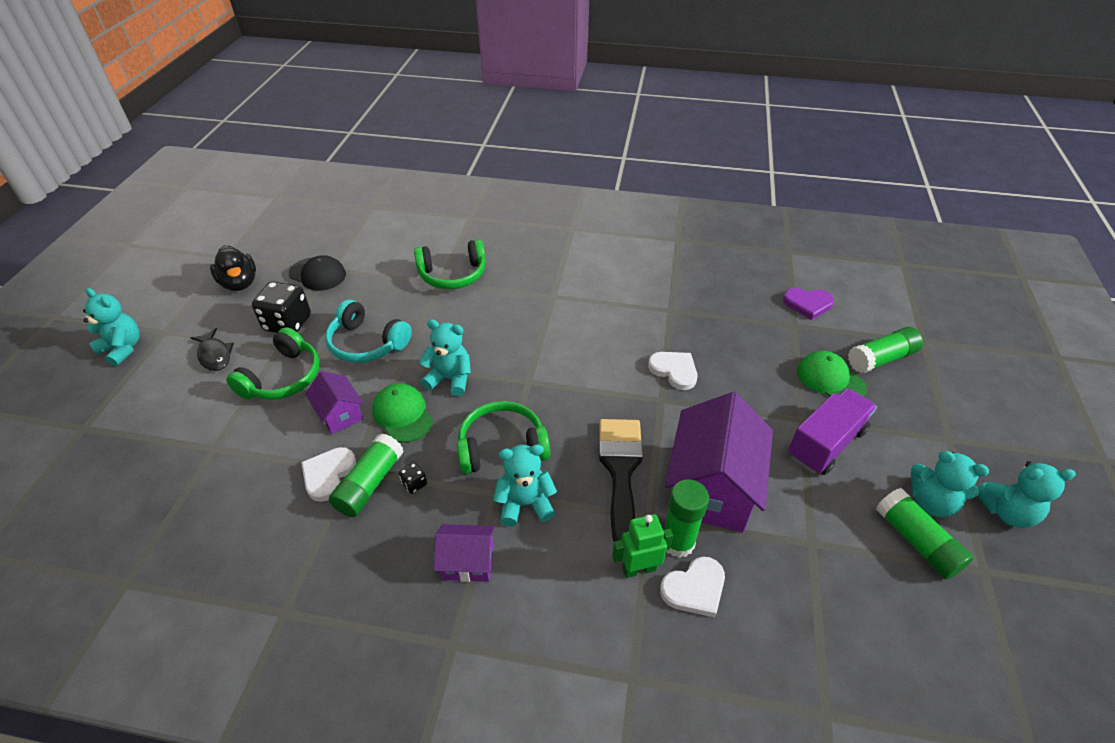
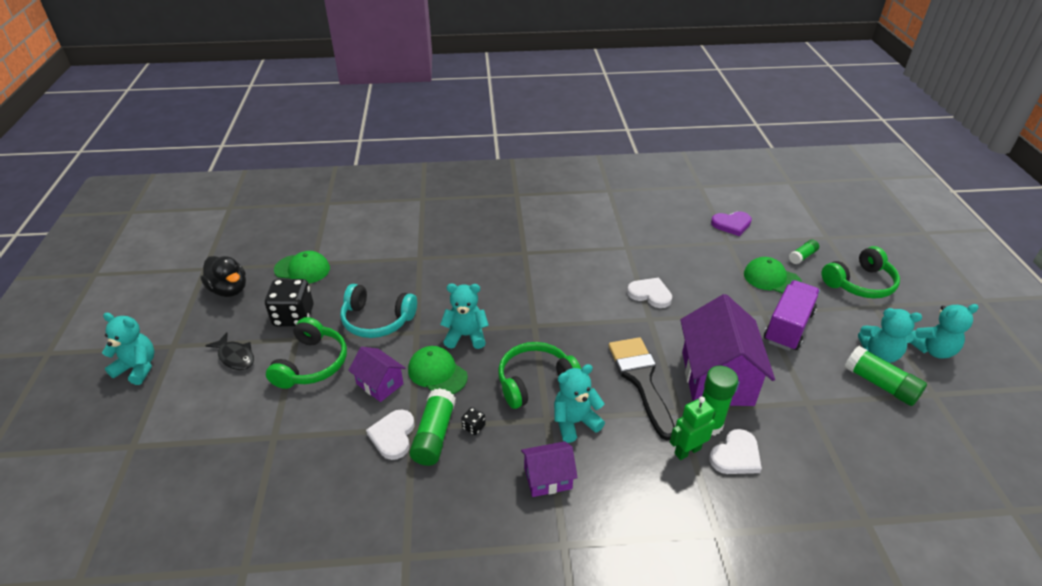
camera: 15 degrees left, 5 degrees down
(318, 274) = (302, 269): black cap -> green cap
(453, 275) = (429, 249): green headphones -> green headphones (860, 283)
(881, 359) = (802, 256): green glue stick -> green glue stick, size x0.59

